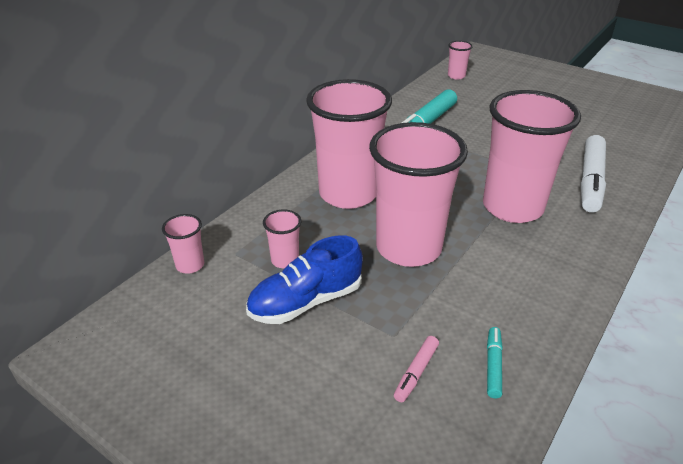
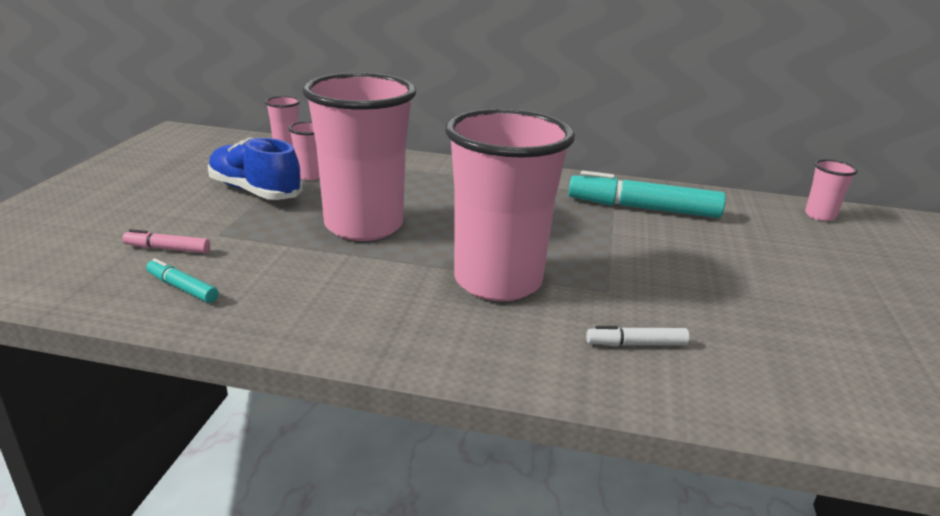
camera: 65 degrees right, 10 degrees down
(348, 194) = (441, 186): pink cup -> none
(493, 365) = (182, 288): turquoise marker -> turquoise marker turned 135 degrees counterclockwise
(590, 181) = (636, 344): white marker -> white marker, size x0.47

